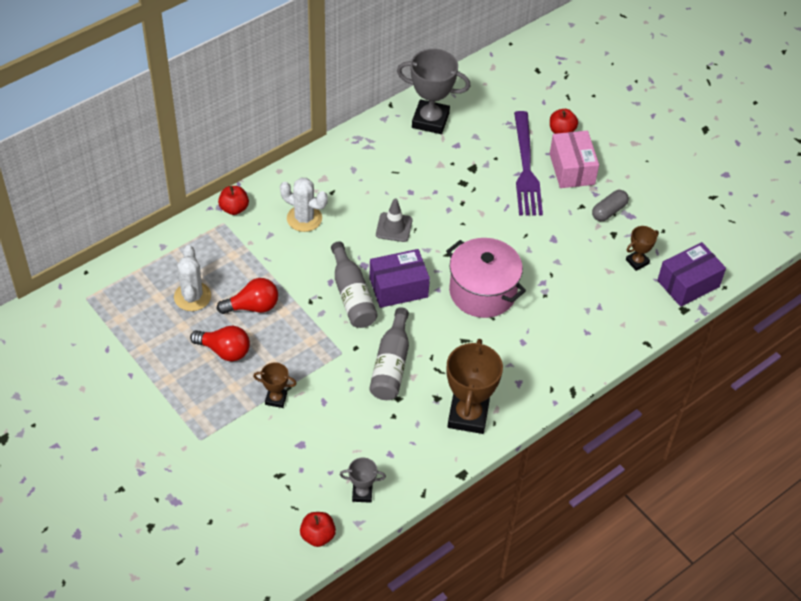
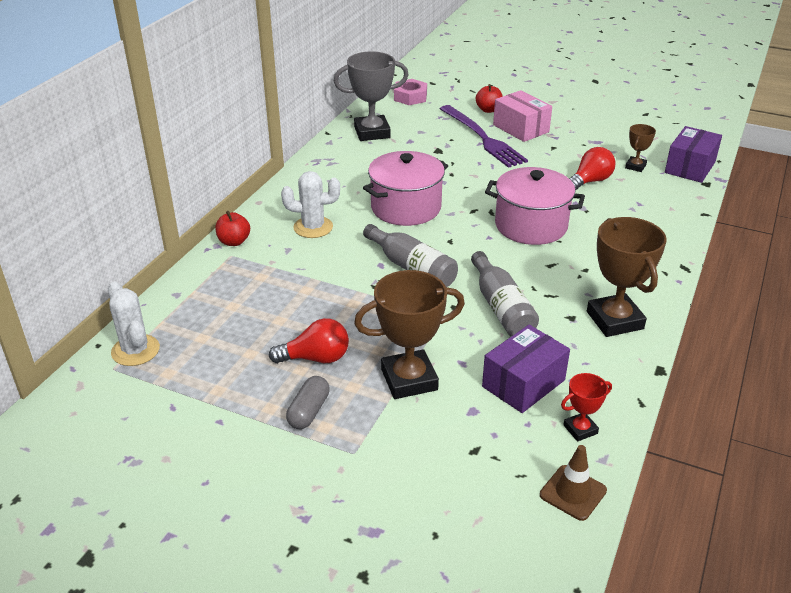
camera: 25 degrees left, 15 degrees down
(192, 296) = (242, 324): white cactus -> white cactus (135, 350)
(253, 306) = (317, 310): red light bulb -> red light bulb (590, 181)
(276, 399) = (409, 379): brown trophy -> brown trophy, size x1.97
(318, 536) = (573, 493): red apple -> brown traffic cone
(362, 493) = (580, 429): grey trophy -> red trophy
(394, 227) = (406, 208): grey traffic cone -> pink pot
(398, 288) = (451, 248): purple box -> purple box (523, 383)
(500, 83) = (410, 97): none -> pink nut
(609, 211) = (578, 144): grey capsule -> grey capsule (309, 411)

